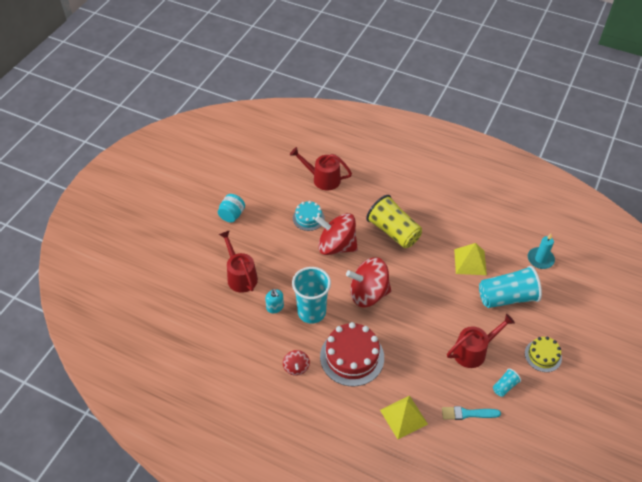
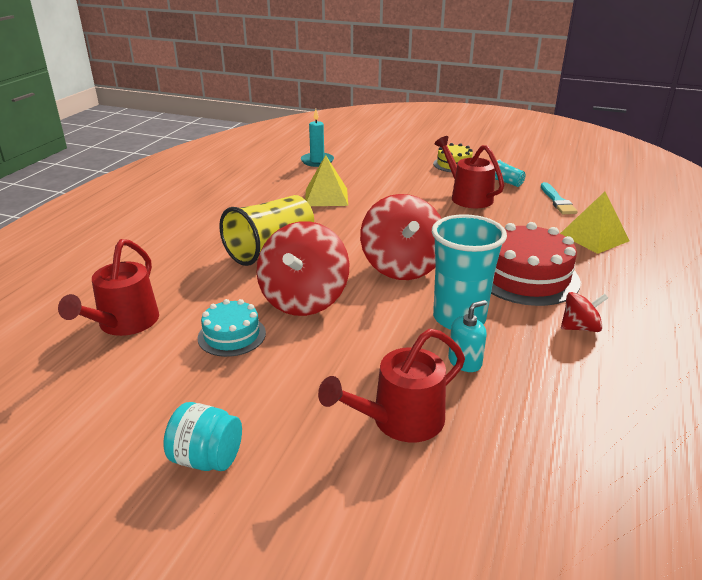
camera: 95 degrees left, 20 degrees down
(507, 297) = (379, 178): turquoise cup -> none

